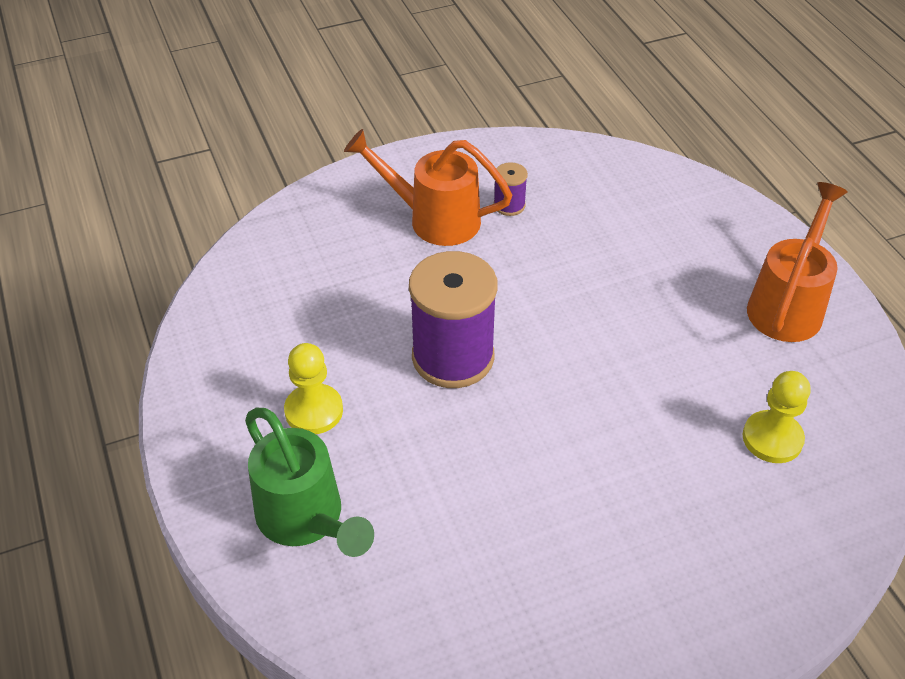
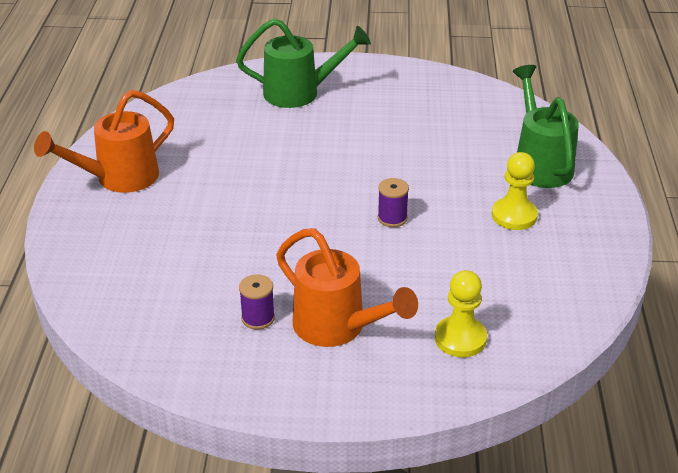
camera: 155 degrees left, 10 degrees down
(453, 357) = (392, 218): purple spool -> purple spool, size x0.44
(722, 544) = (299, 93): none -> green watering can
(772, 438) = (220, 121): yellow pawn -> yellow pawn (460, 338)

